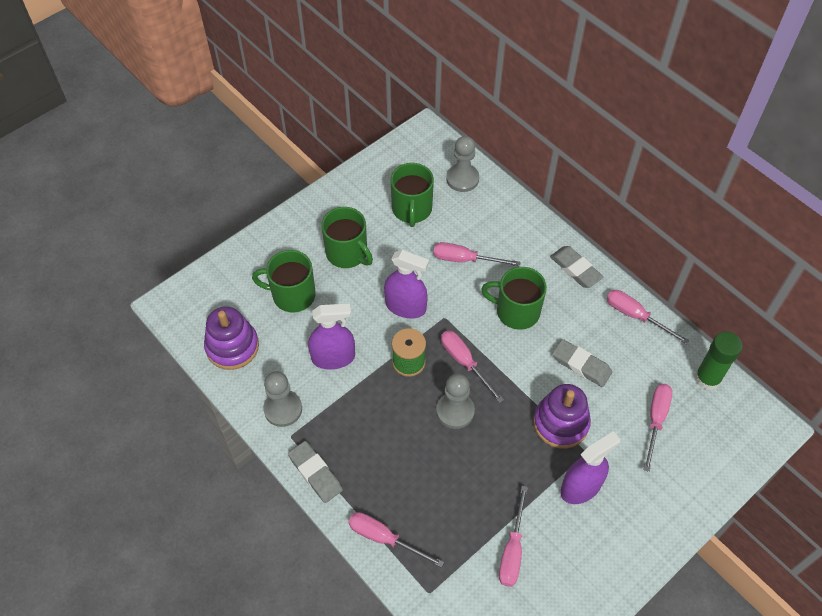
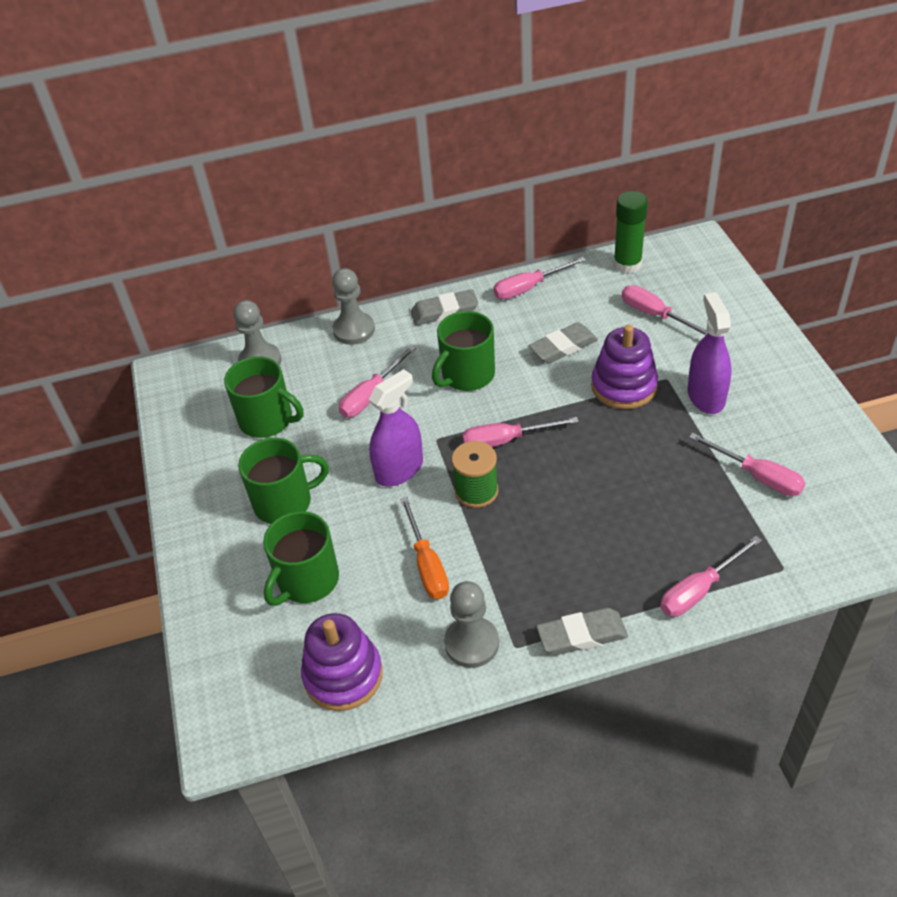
camera: 60 degrees left, 10 degrees down
(333, 357) = (427, 564): purple spray bottle -> orange screwdriver
(455, 411) = (564, 469): grey pawn -> grey pawn (354, 330)

